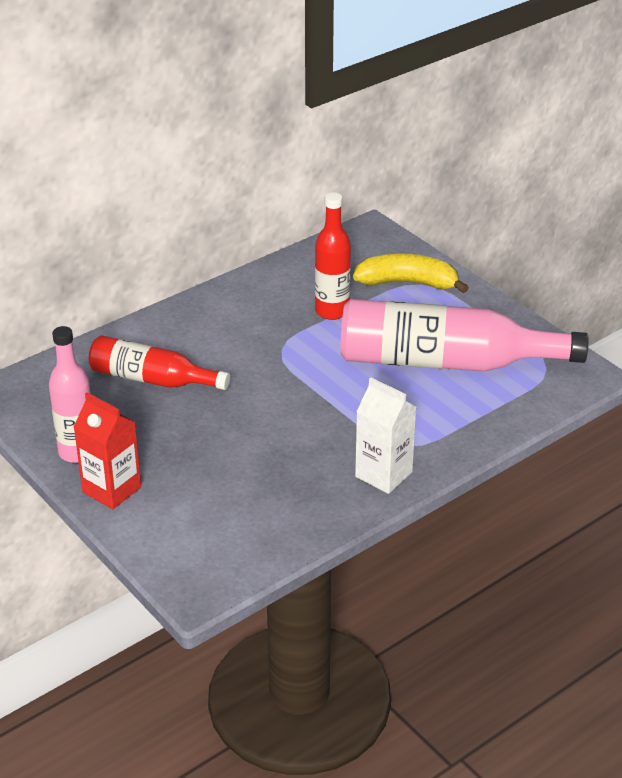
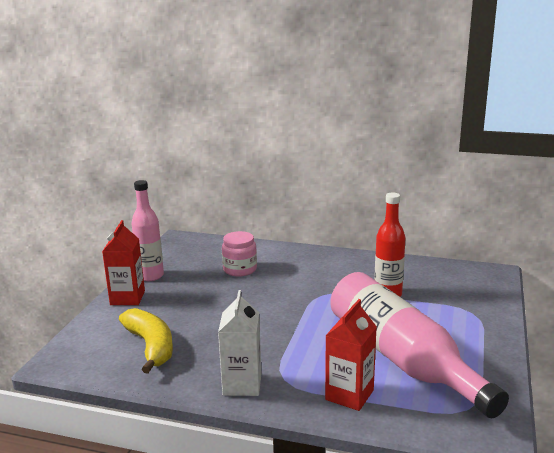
camera: 55 degrees right, 15 degrees down
(152, 379) = (240, 269): red bottle -> pink jar
(408, 283) = (464, 307): yellow banana -> yellow banana (151, 346)
(465, 419) = (349, 395): none -> red carton

